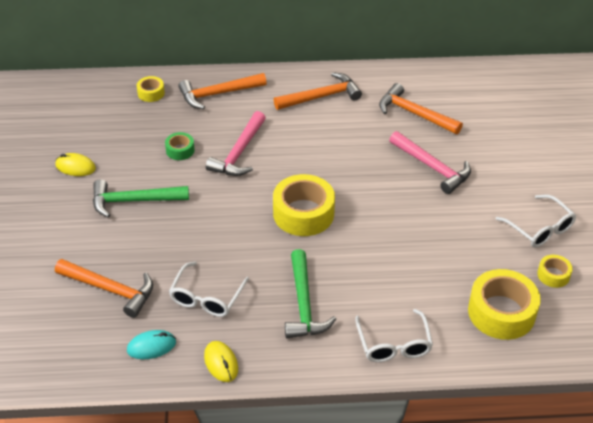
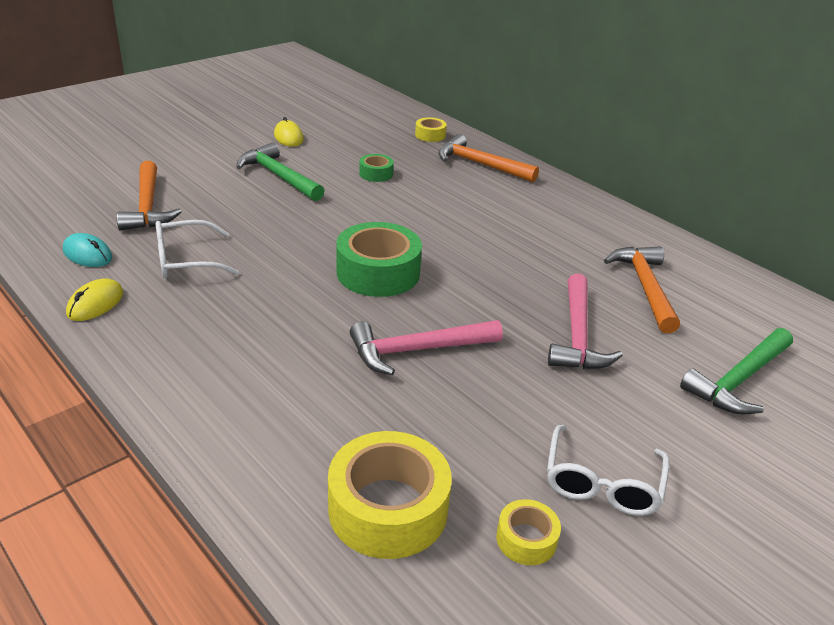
camera: 50 degrees right, 10 degrees down
(239, 152) = (416, 203): pink hammer -> pink hammer (418, 350)
(303, 213) = (378, 272): yellow tape -> green tape
(304, 304) = (236, 325): green hammer -> green hammer (739, 380)
(321, 97) = (569, 218): orange hammer -> none
(394, 344) = (230, 423): white glasses -> none

